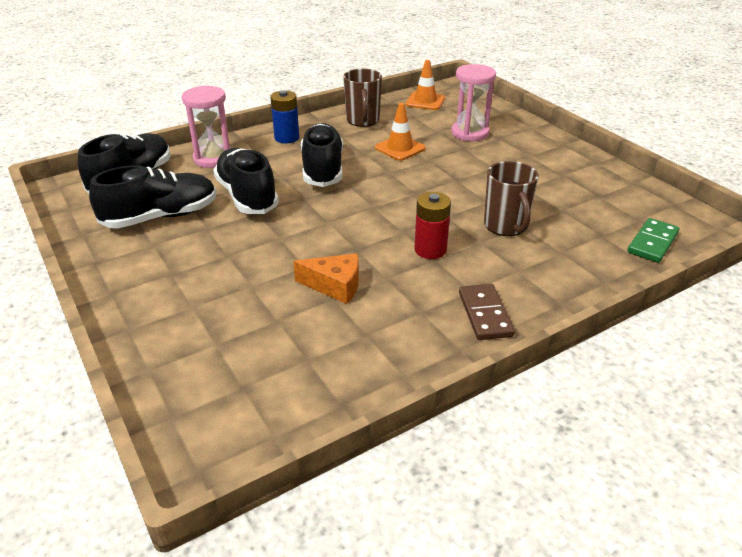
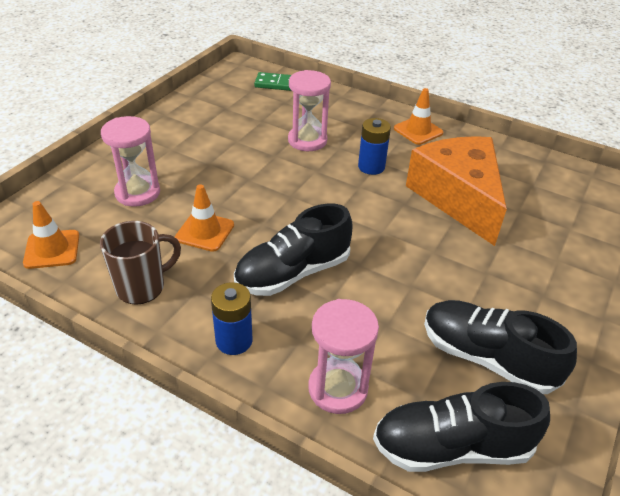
camera: 120 degrees left, 5 degrees up
(247, 196) = (391, 308): black shoe -> none
(335, 286) = (458, 197): orange cheese -> orange cheese, size x2.15
(430, 250) = (371, 167): red battery -> blue battery
(485, 314) = (418, 131): brown domino -> orange traffic cone
(506, 226) = (307, 140): brown mug -> pink hourglass

